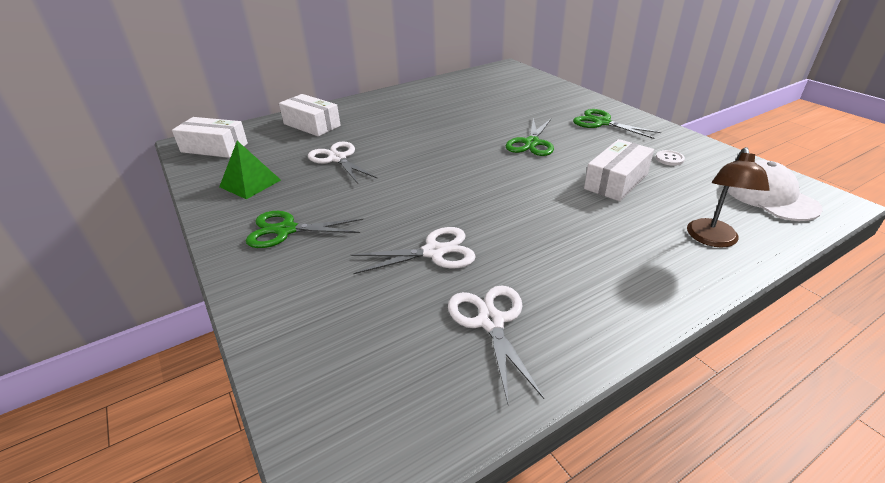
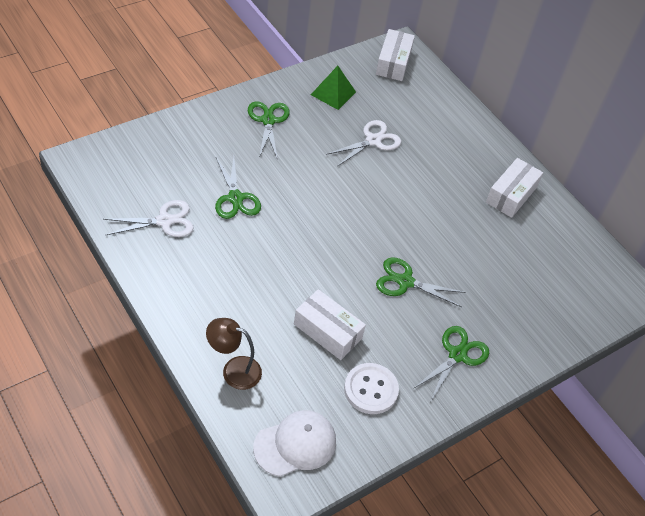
camera: 80 degrees right, 15 degrees up
(312, 125) = (441, 118): white box -> white box (511, 195)
(434, 252) = (235, 198): white scissors -> green scissors
(669, 159) = (371, 389): white button -> white button, size x1.98

